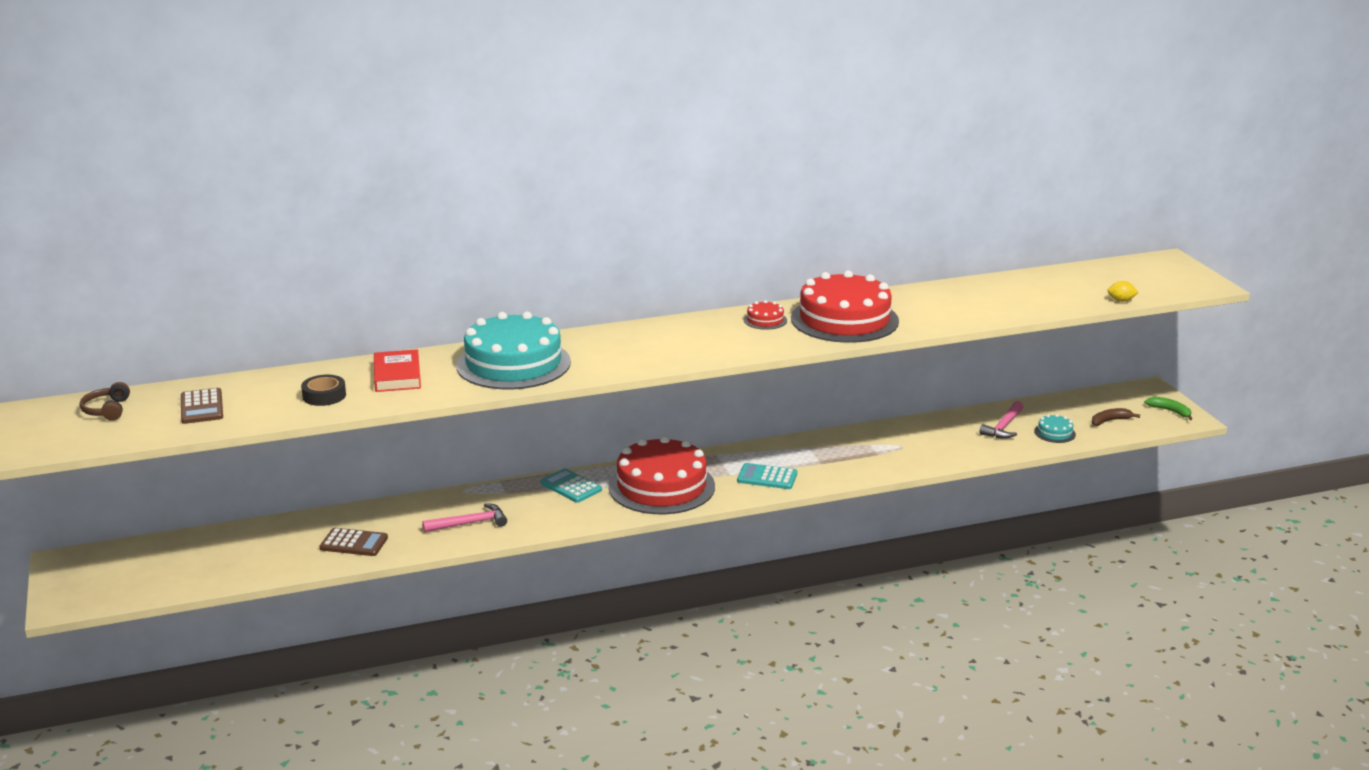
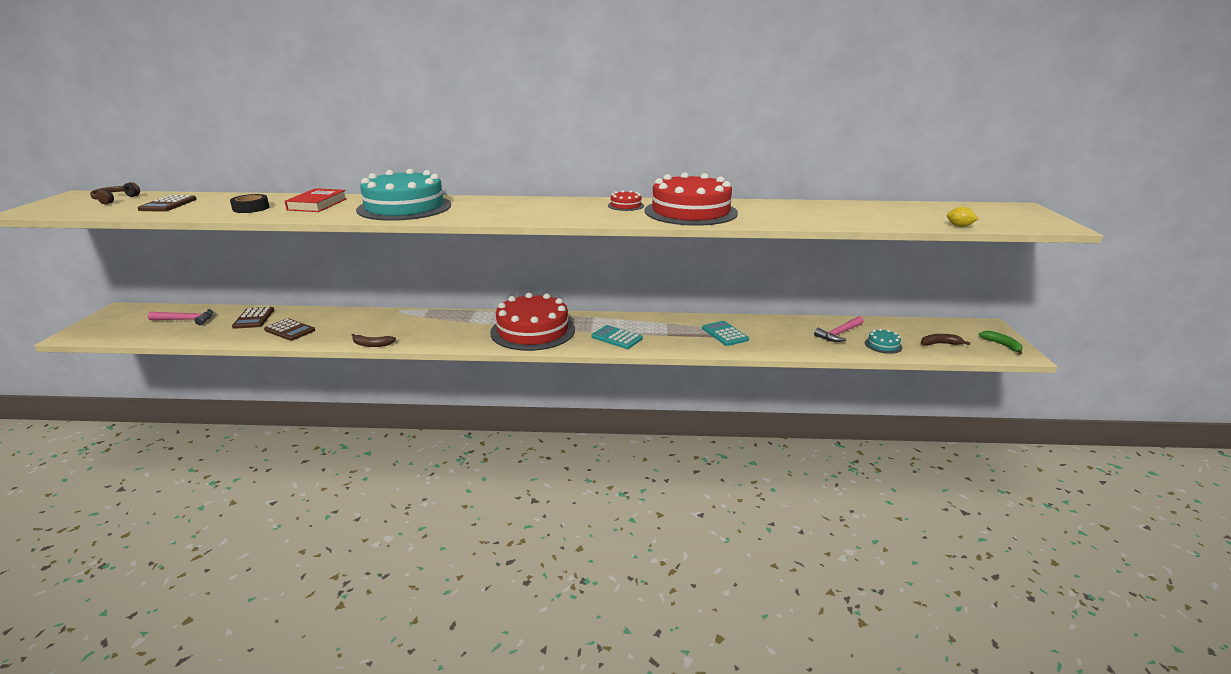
camera: 20 degrees right, 0 degrees up
(280, 537) = (253, 318): none -> brown calculator
(470, 523) = (377, 331): pink hammer -> pink hammer (186, 320)
(485, 541) = (372, 345): none -> brown banana
(571, 486) = (470, 320): turquoise calculator -> turquoise calculator (725, 334)

